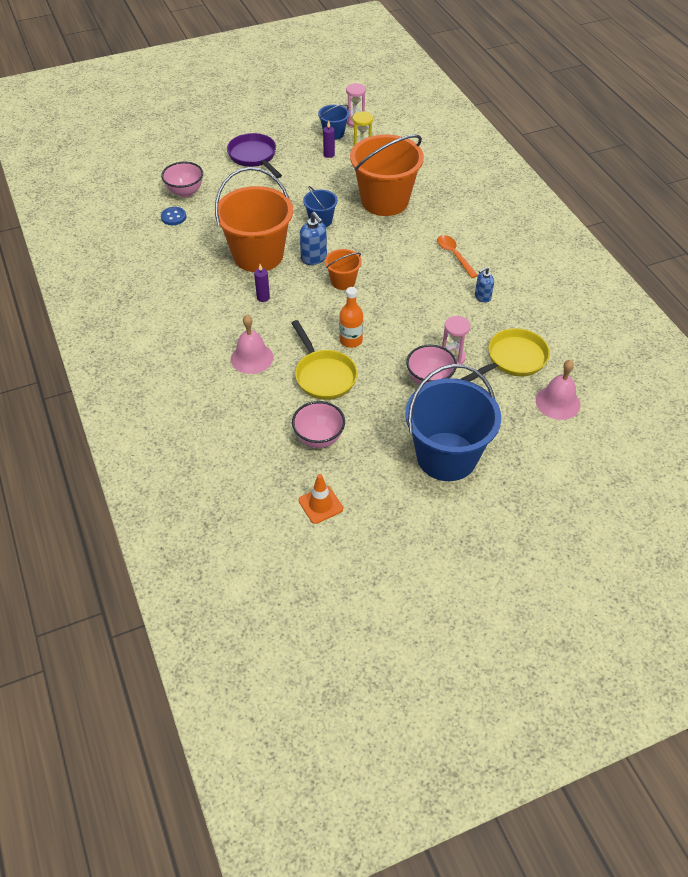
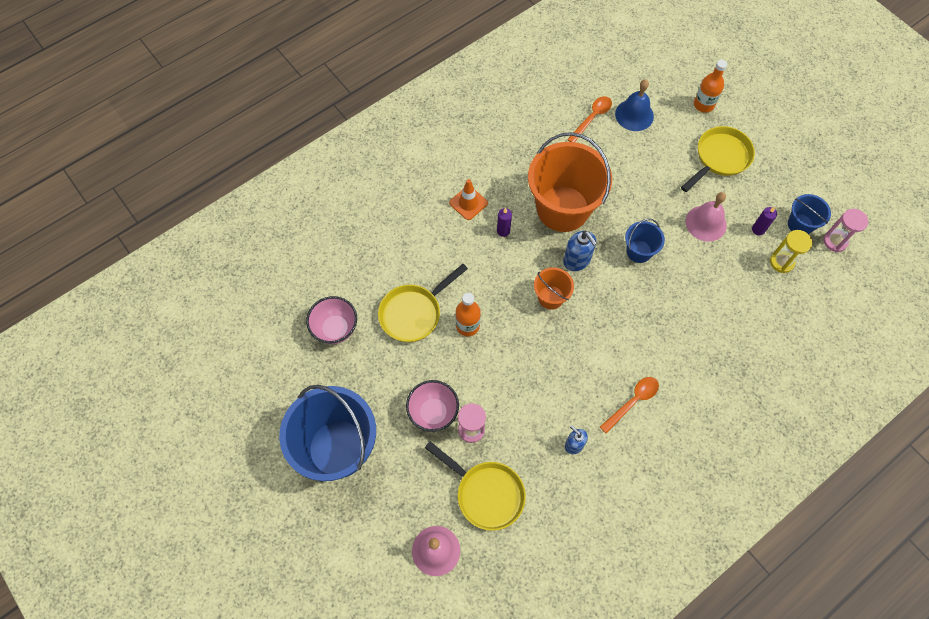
camera: 75 degrees right, 15 degrees up
(173, 217) = (592, 118): blue button -> orange spoon
(185, 192) = (634, 115): pink bowl -> blue bell
(198, 152) = (703, 105): none -> orange bottle
(252, 358) = (420, 245): pink bell -> pink bell (706, 223)
(254, 157) = (720, 158): purple pan -> yellow pan
(314, 258) = (577, 261): blue soap dispenser -> blue soap dispenser turned 75 degrees counterclockwise
(320, 504) = (261, 350): orange traffic cone -> orange traffic cone (468, 203)
(384, 201) = (699, 307): orange bucket -> none

